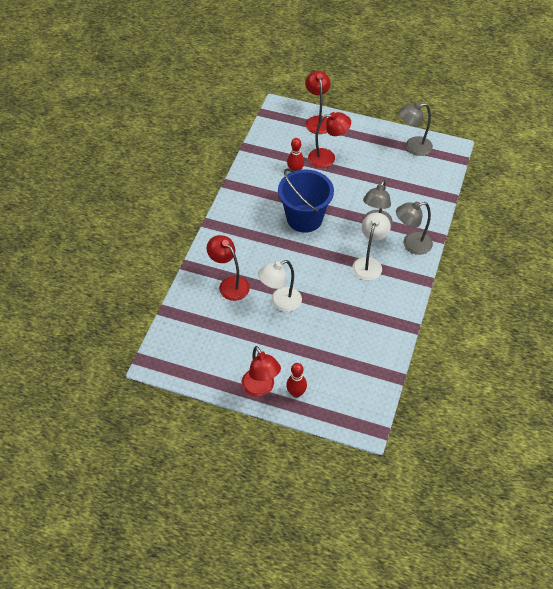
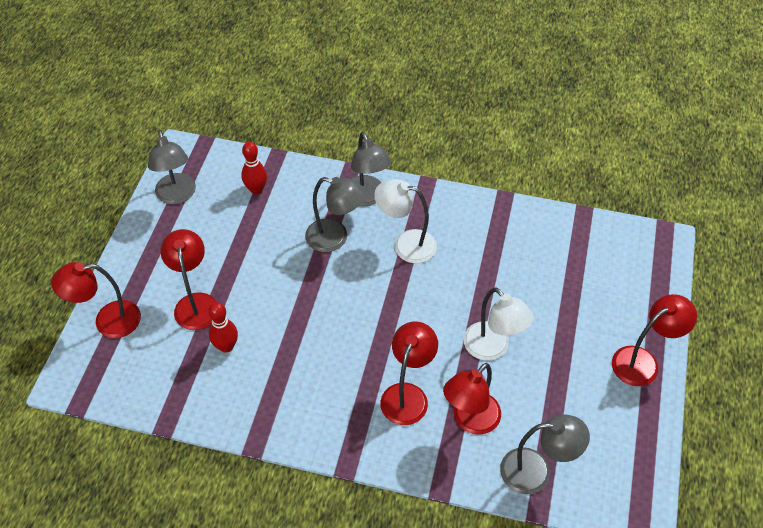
camera: 95 degrees left, 0 degrees up
(190, 313) = (536, 471): none -> grey lamp
(251, 255) = (407, 395): none -> red lamp
(296, 393) = (638, 319): red bowling pin -> red bowling pin (256, 189)
(304, 218) = (327, 327): blue bucket -> none

